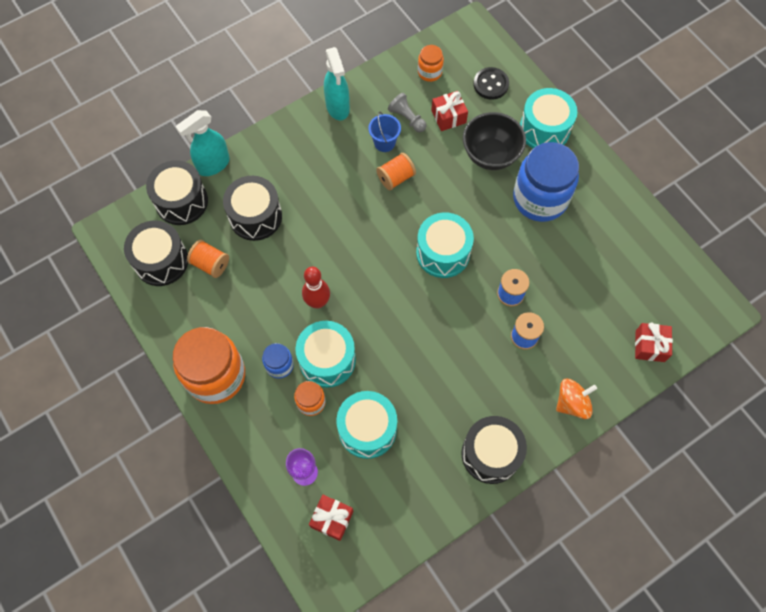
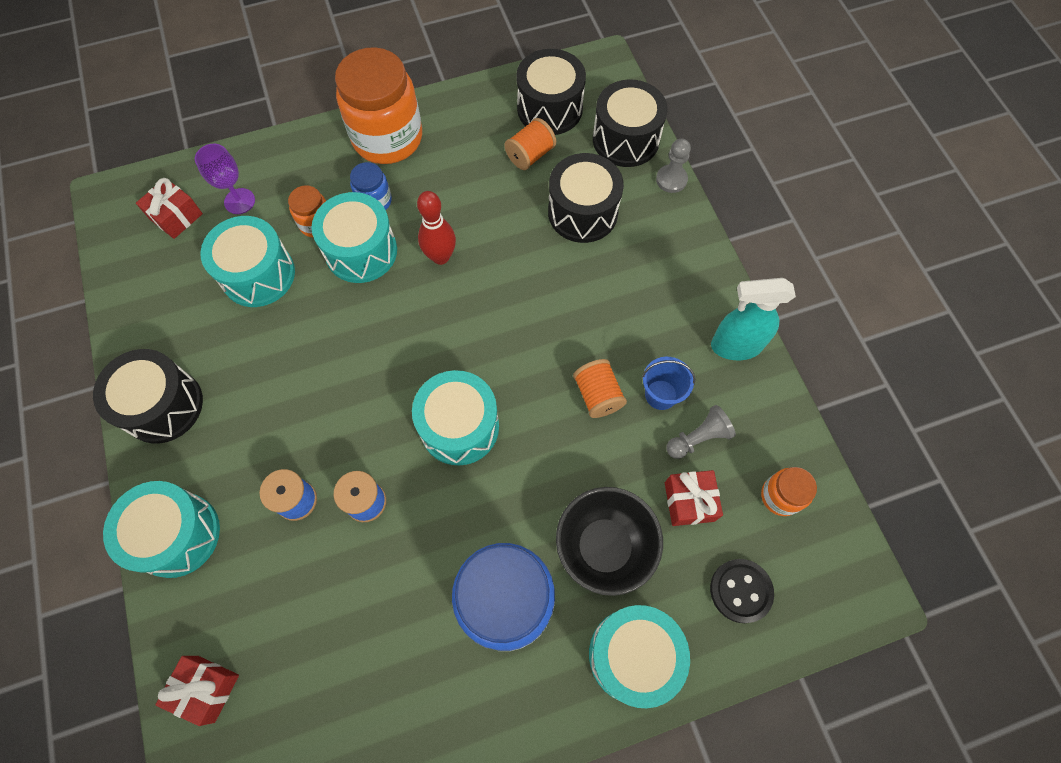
camera: 105 degrees right, 0 degrees up
(213, 165) = (671, 180): turquoise spray bottle -> grey pawn
(572, 403) = (177, 534): orange spinning top -> turquoise drum

